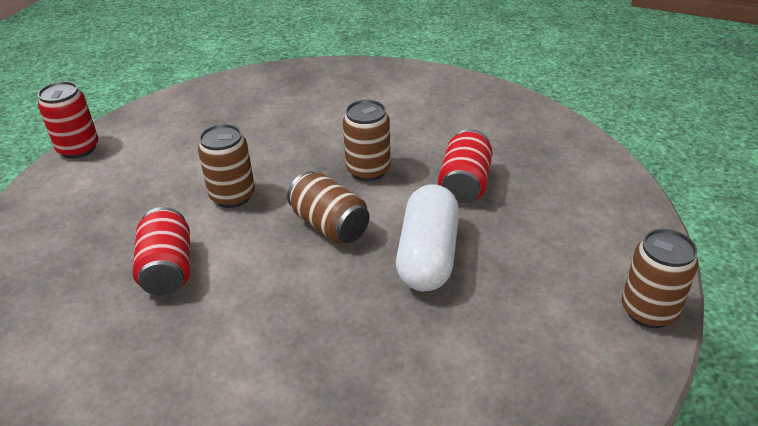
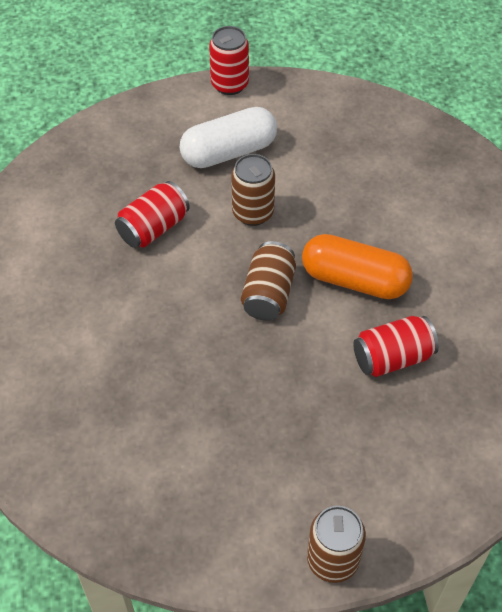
camera: 55 degrees right, 15 degrees up
(368, 170) = (355, 280): brown can -> orange capsule
(428, 255) = (283, 377): white capsule -> white capsule (229, 152)

